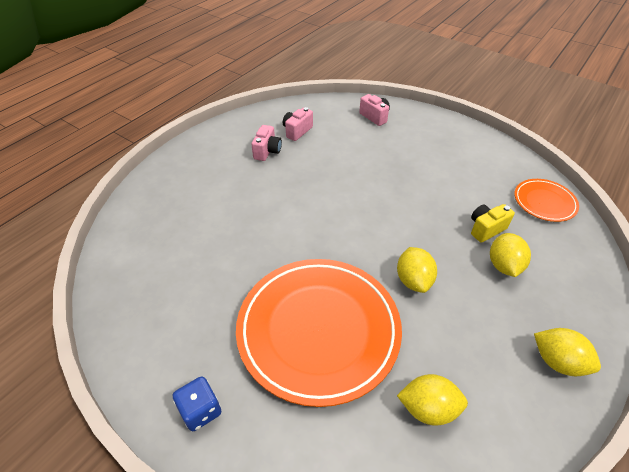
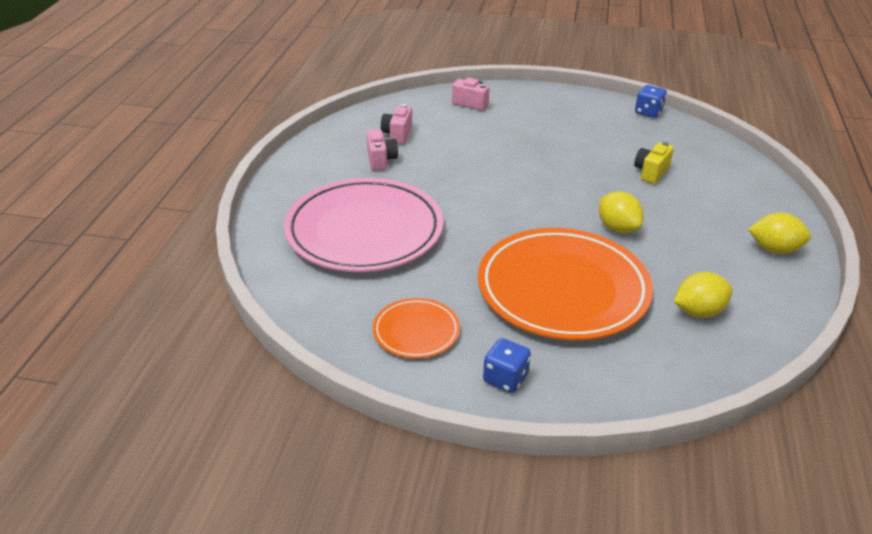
camera: 25 degrees left, 10 degrees down
(206, 213) = (364, 231): none -> pink plate
(504, 265) = (686, 196): yellow lemon -> none
(525, 164) = (648, 112): none -> blue dice
(544, 202) = (686, 139): orange plate -> orange plate (416, 331)

